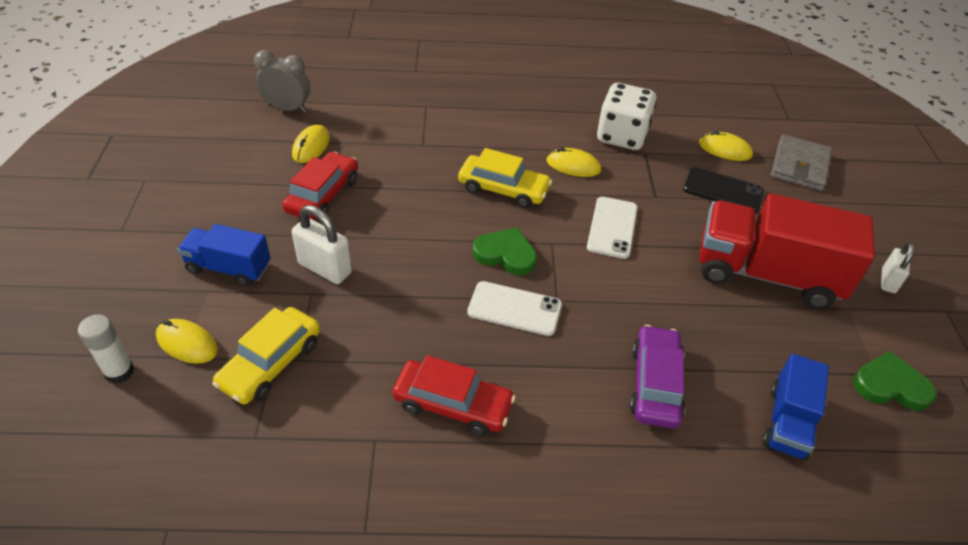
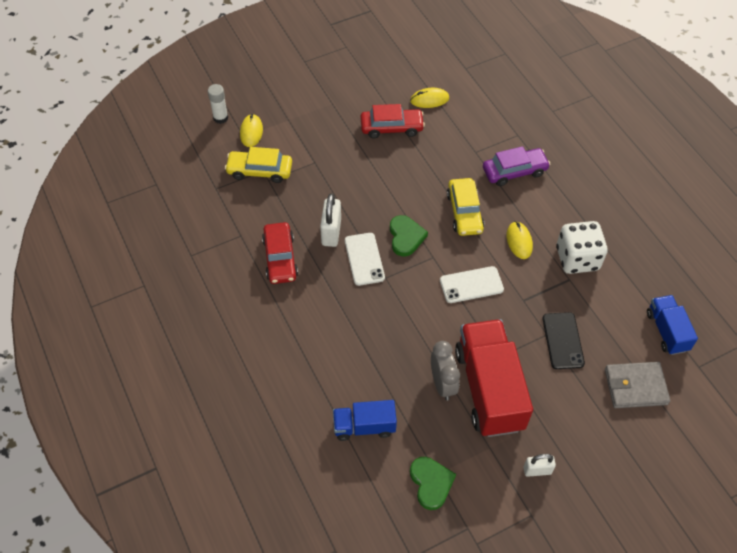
camera: 65 degrees right, 10 degrees up
(229, 268) = (308, 119): blue truck -> blue truck (667, 331)
(287, 109) = (455, 69): grey clock -> grey clock (442, 384)
(325, 268) = (336, 159): white padlock -> white padlock (331, 232)
(655, 384) = (351, 349): purple car -> purple car (514, 171)
(725, 149) = (615, 330): yellow mouse -> none

